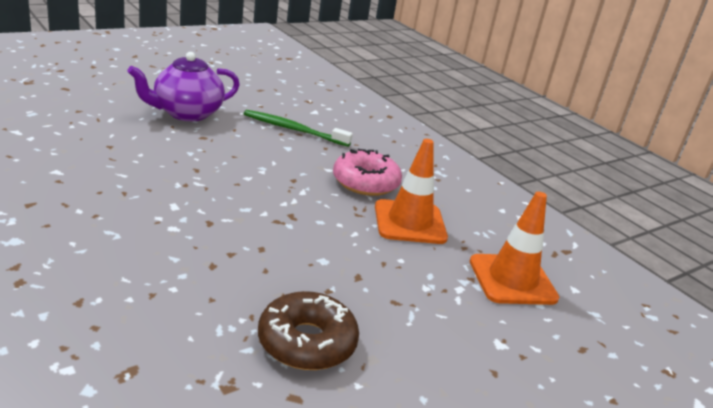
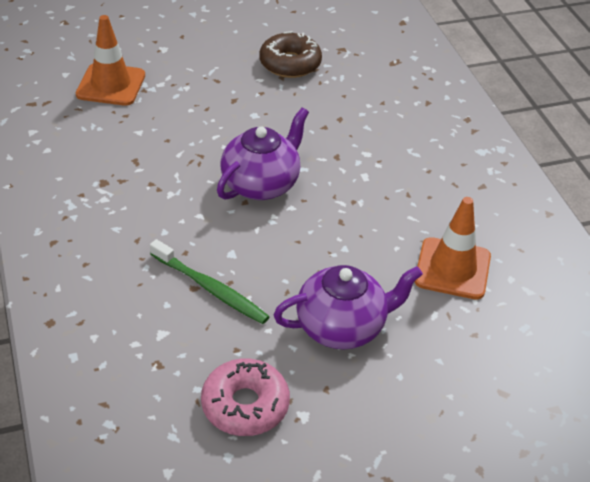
camera: 160 degrees left, 15 degrees up
(284, 193) = (261, 184): none -> purple teapot
(365, 182) = (169, 193): pink donut -> pink donut (245, 405)
(410, 222) = (157, 142): orange traffic cone -> orange traffic cone (452, 269)

